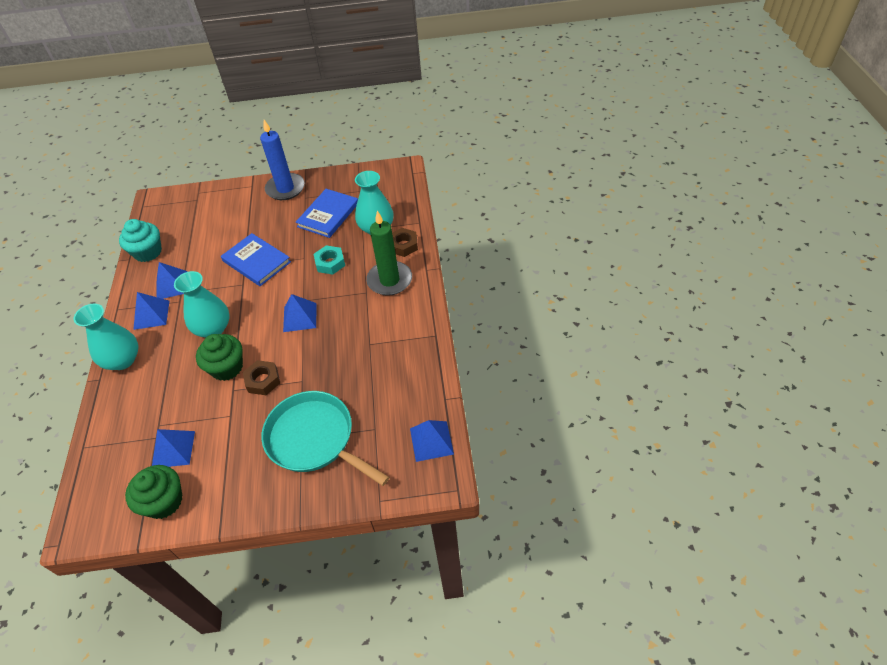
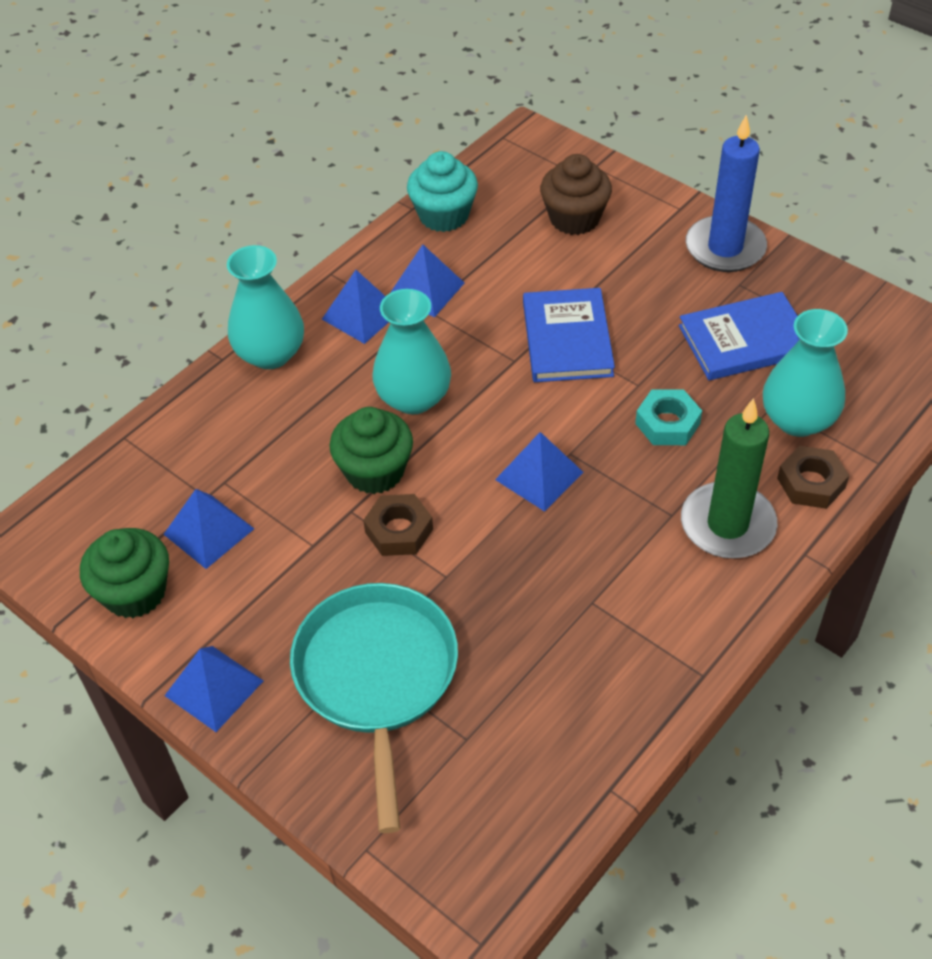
camera: 45 degrees right, 0 degrees up
(210, 216) = (574, 218): none -> brown cupcake
(431, 441) = (523, 834): blue pyramid -> blue pyramid (214, 688)

